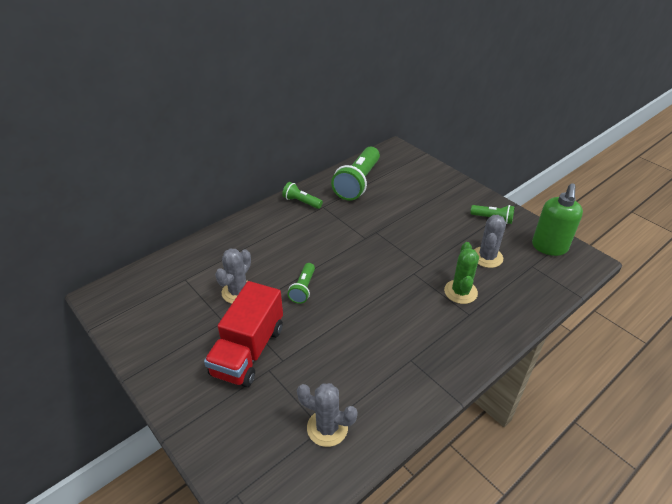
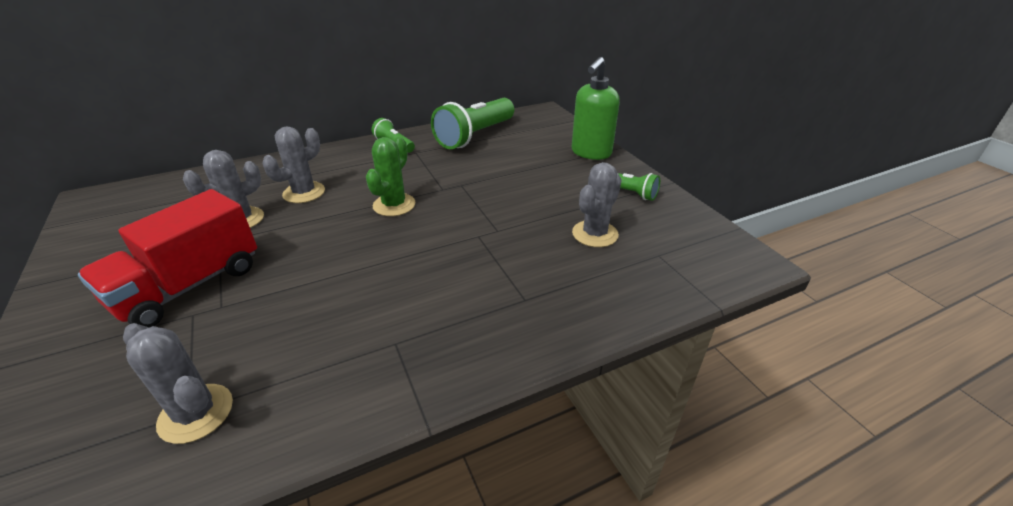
camera: 15 degrees right, 5 degrees down
(266, 260) = (304, 193): none -> grey cactus
(303, 289) = (320, 229): green flashlight -> none
(460, 292) = (530, 268): green cactus -> green cactus (394, 205)
(549, 247) = (697, 236): green soap dispenser -> green soap dispenser (591, 153)

